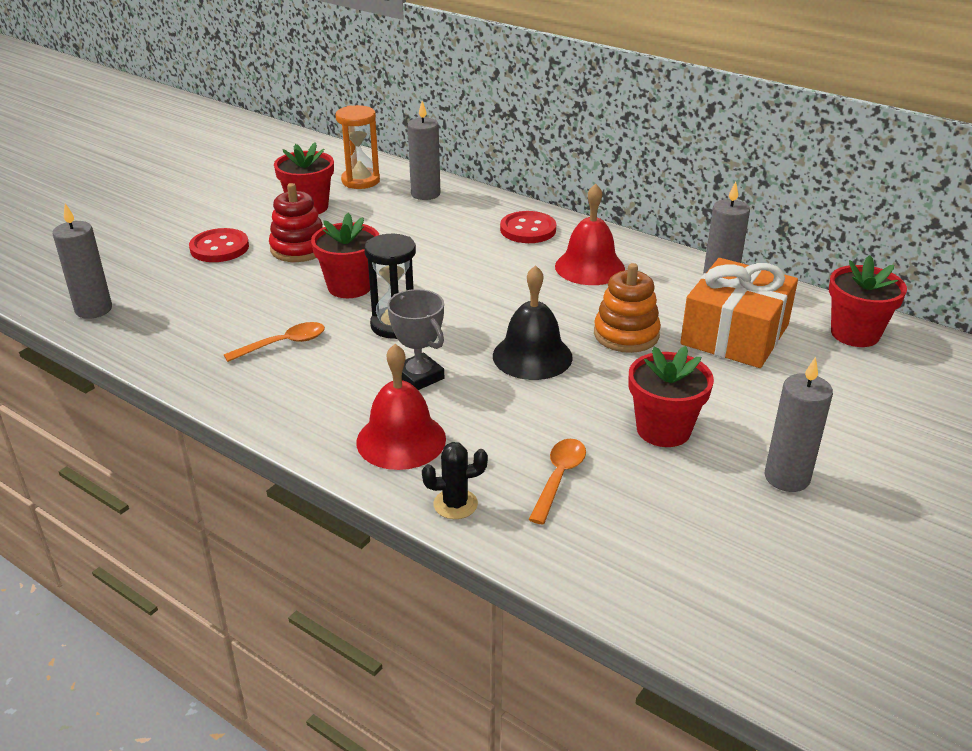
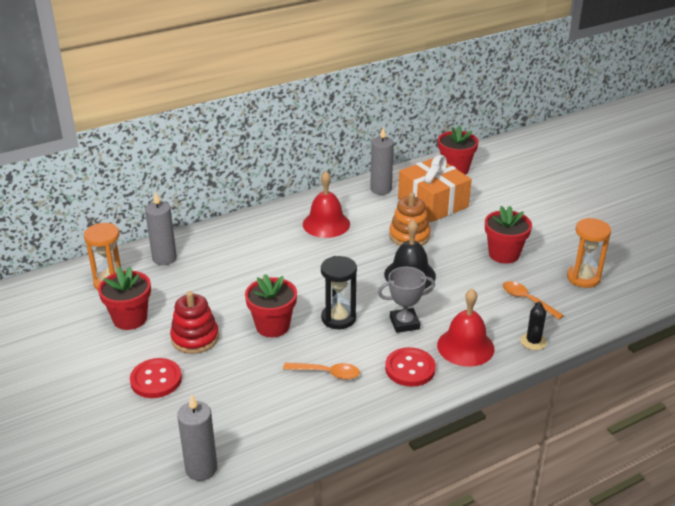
camera: 65 degrees left, 0 degrees up
(283, 344) = (327, 373): orange spoon -> orange spoon turned 105 degrees clockwise
(528, 230) = (259, 231): red button -> red button (410, 368)
(676, 531) = (583, 278): none -> orange hourglass
(787, 477) = (558, 233): grey candle -> none

